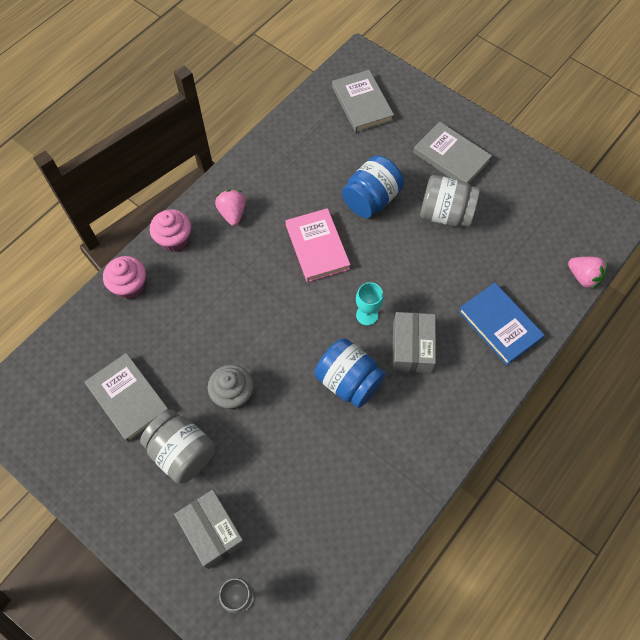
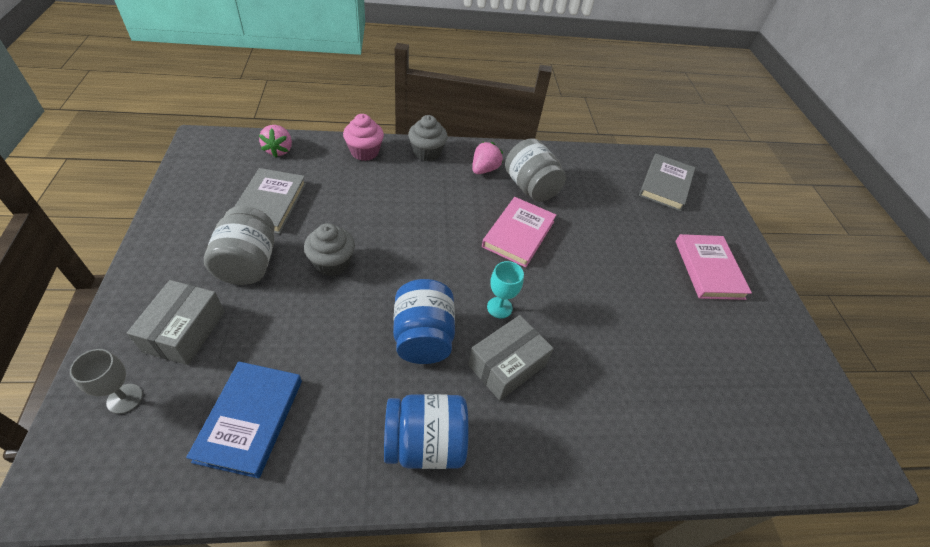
camera: 40 degrees right, 15 degrees down
(174, 239) = (427, 152): pink cupcake -> grey cupcake
(371, 199) = (601, 241): blue jar -> blue jar (425, 443)
(445, 214) = (657, 301): grey jar -> grey jar (530, 187)
(451, 157) = (708, 269): grey book -> pink book
(499, 325) = (614, 427): blue book -> blue book (250, 419)
(583, 277) = (757, 472): pink strawberry -> pink strawberry (279, 150)

